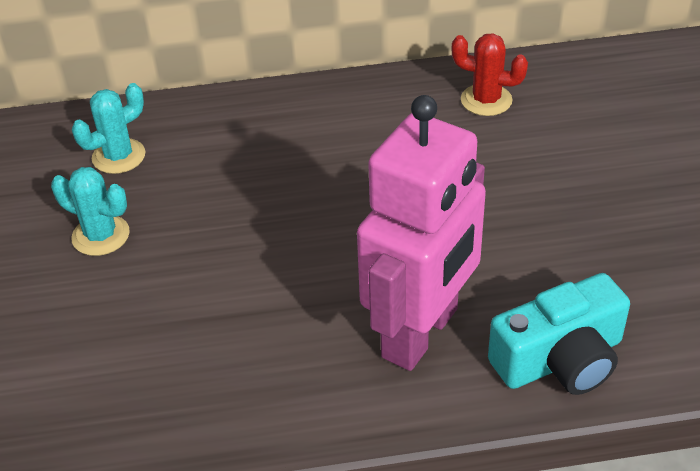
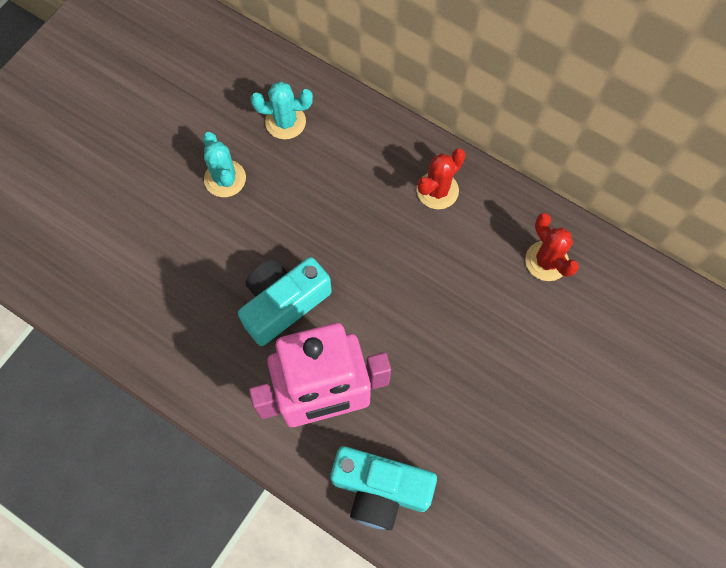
camera: 40 degrees right, 25 degrees up
(282, 288) = (283, 303): none -> turquoise camera
(331, 114) = (437, 190): none -> red cactus

